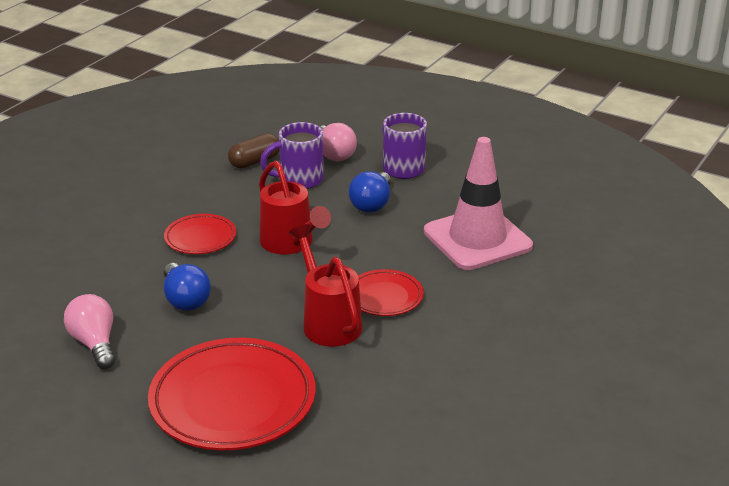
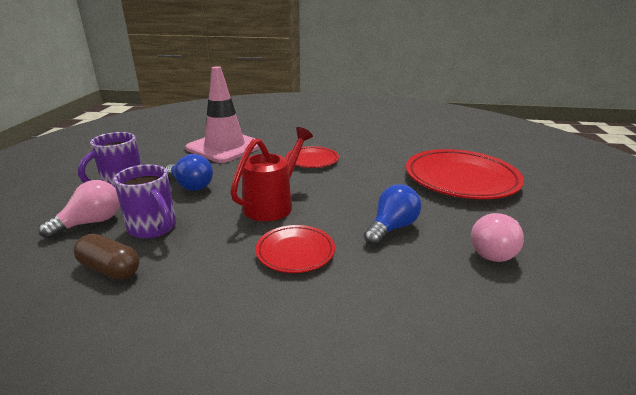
camera: 115 degrees left, 5 degrees down
(328, 322) = (355, 170): red watering can -> none
(372, 204) = (191, 186): blue light bulb -> blue light bulb turned 45 degrees clockwise

